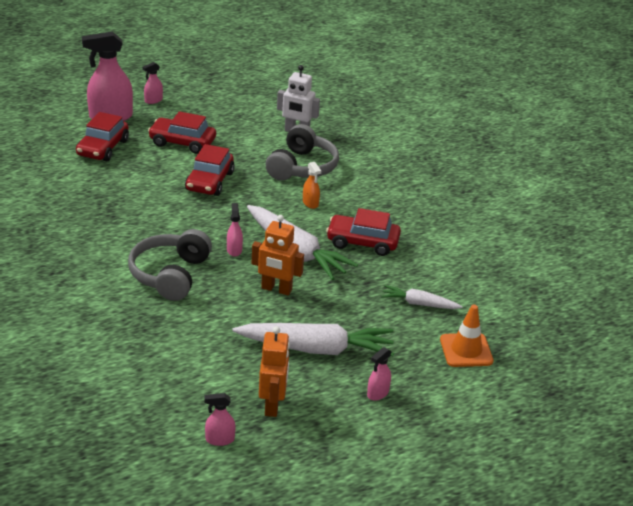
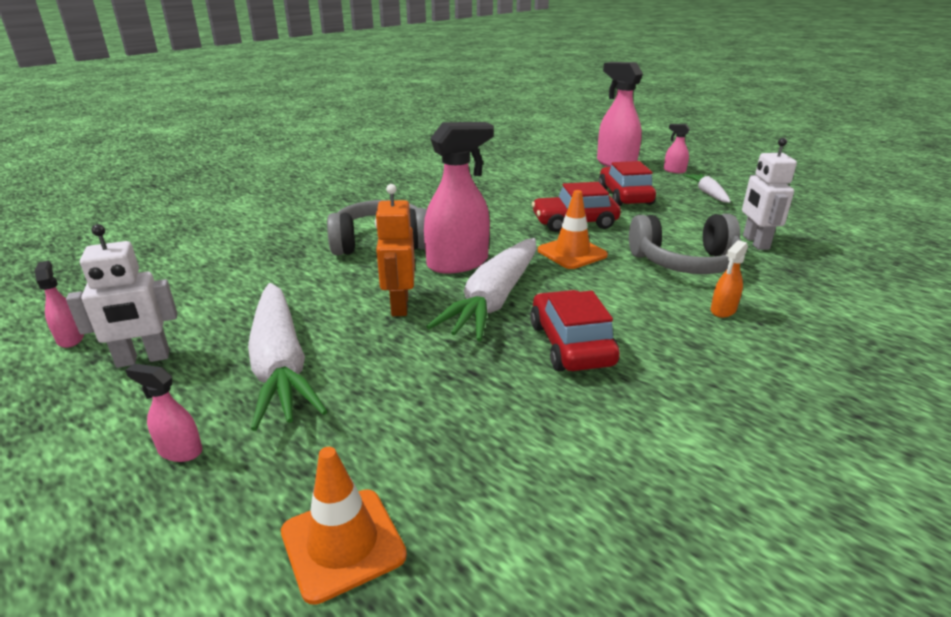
camera: 70 degrees right, 5 degrees down
(103, 148) = (561, 172): red car -> none
(234, 250) = (458, 263): pink spray bottle -> pink spray bottle, size x2.13
(256, 201) = (572, 253): none -> orange traffic cone
(272, 405) = (143, 359): orange robot -> white robot
(310, 203) = (613, 285): orange spray bottle -> orange spray bottle (723, 310)
(419, 304) = (455, 440): white carrot -> white carrot (707, 193)

